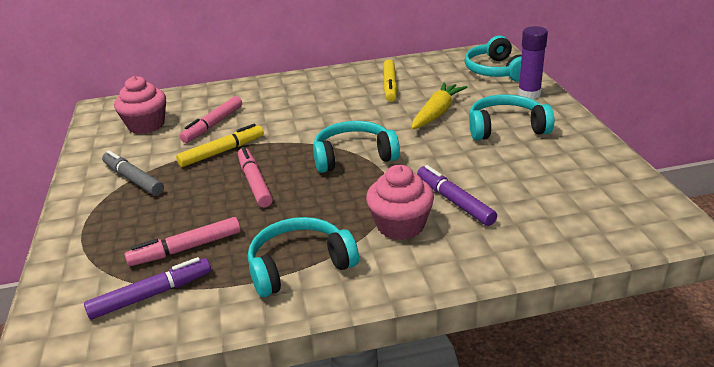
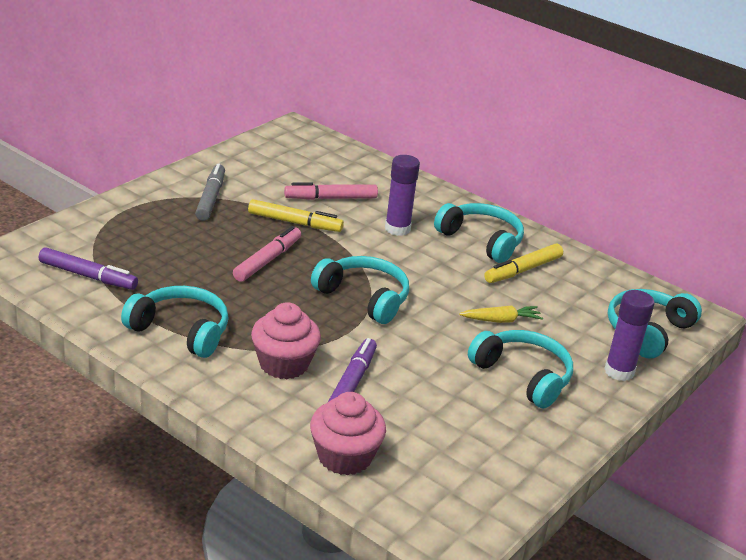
camera: 45 degrees right, 0 degrees up
(146, 125) = (292, 164): pink cupcake -> pink cupcake (344, 457)
(186, 248) = (151, 266): pink marker -> none
(287, 112) = (397, 229): none -> purple glue stick
(340, 87) = (481, 240): none -> turquoise headphones
(437, 113) = (501, 320): yellow carrot -> yellow carrot, size x0.66

